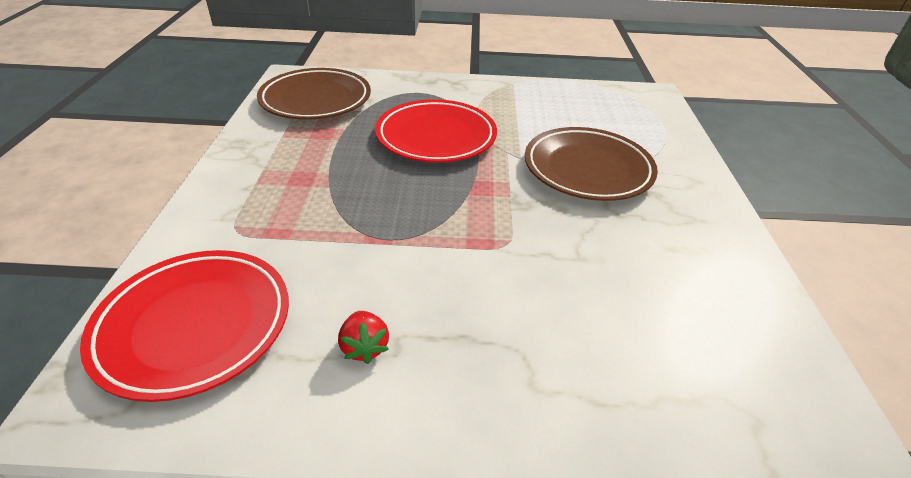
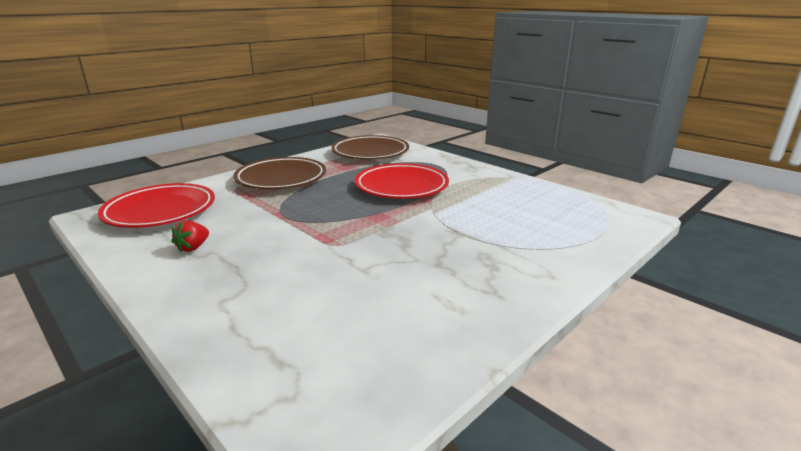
camera: 45 degrees right, 15 degrees down
(587, 169) = (468, 235): brown plate -> brown plate (281, 179)

